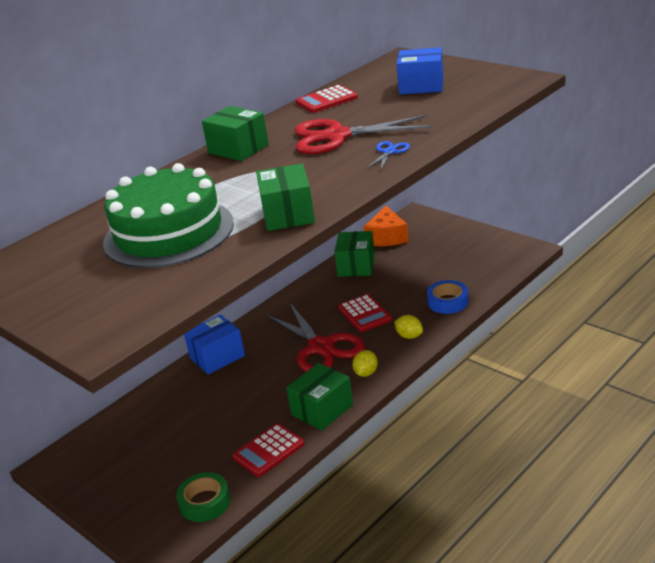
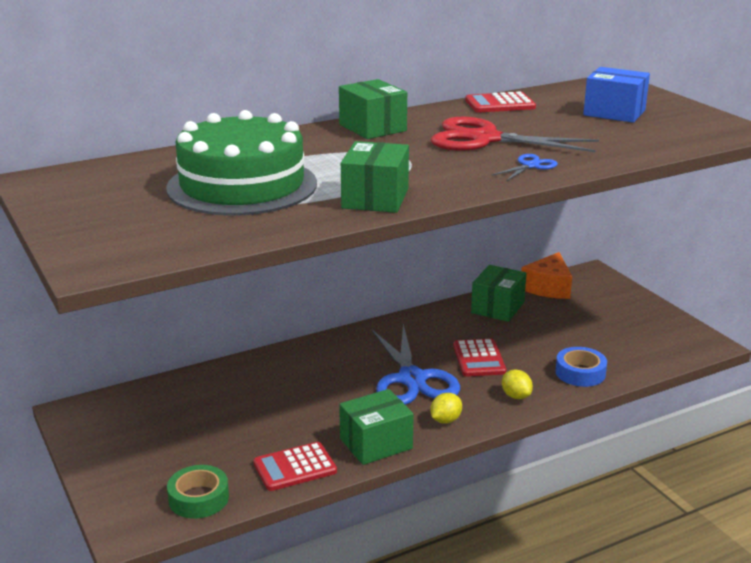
camera: 15 degrees right, 5 degrees down
(217, 357) = (297, 357): blue box -> none
(321, 347) = (412, 379): red scissors -> blue scissors

